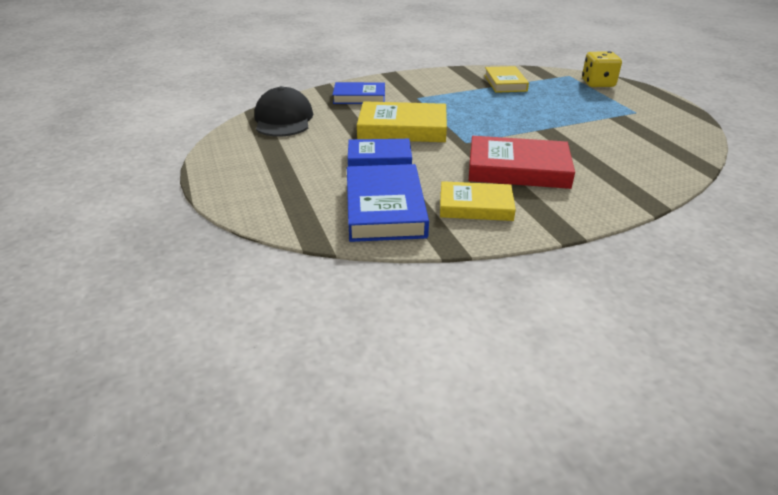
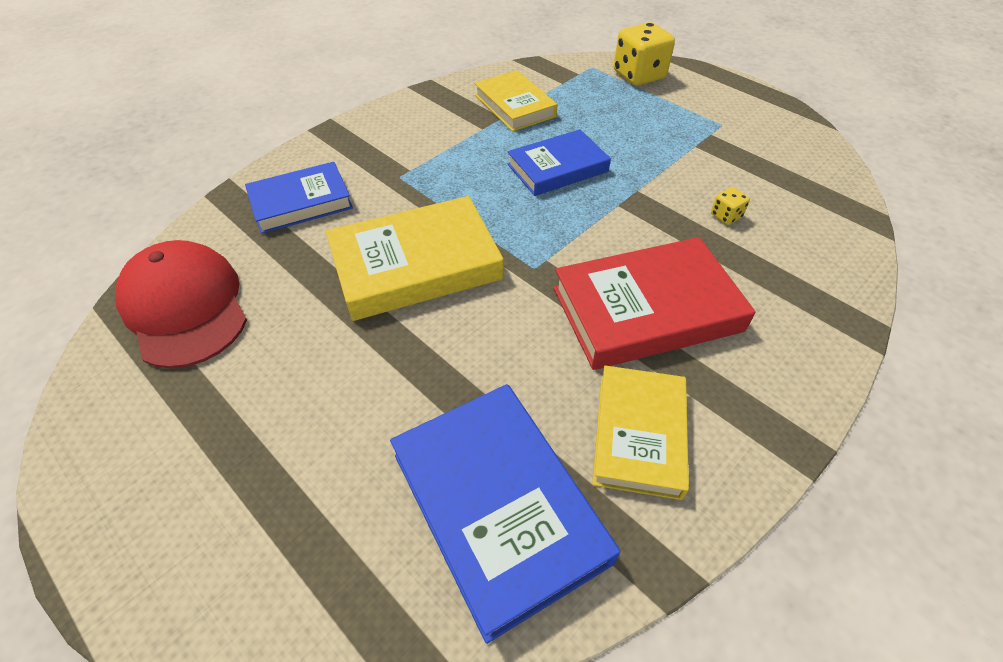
camera: 25 degrees left, 15 degrees up
(283, 119) = (185, 307): black cap -> red cap
(379, 158) = (417, 362): blue book -> blue book (557, 168)
(475, 206) = (639, 434): yellow book -> yellow book turned 60 degrees counterclockwise
(601, 147) = (726, 216): none -> yellow dice

